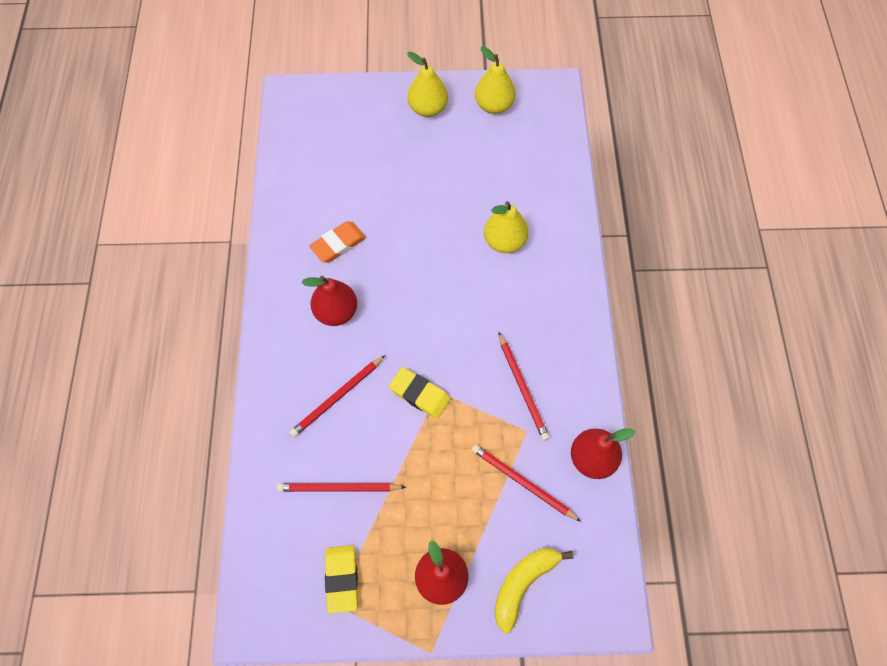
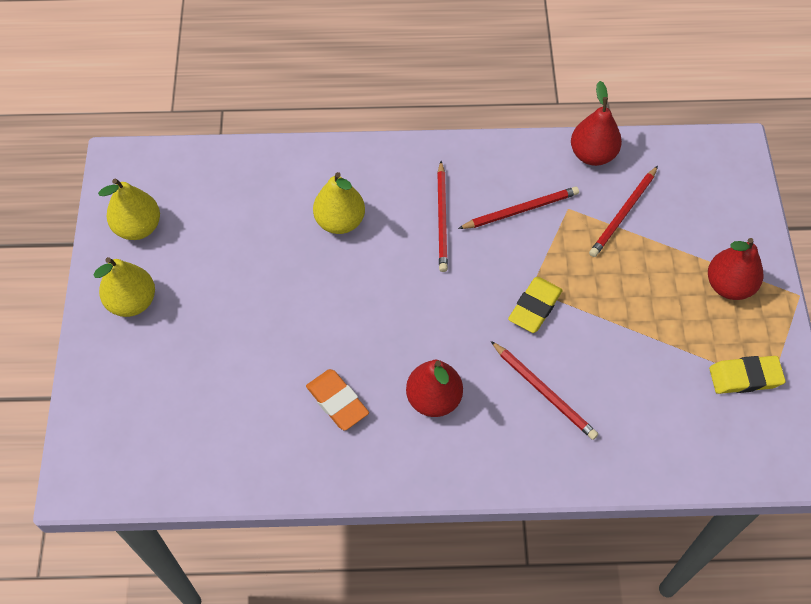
camera: 90 degrees left, 5 degrees down
(338, 488) = (650, 385): red pencil -> red pencil (442, 219)
(523, 584) = (722, 217): yellow banana -> none

